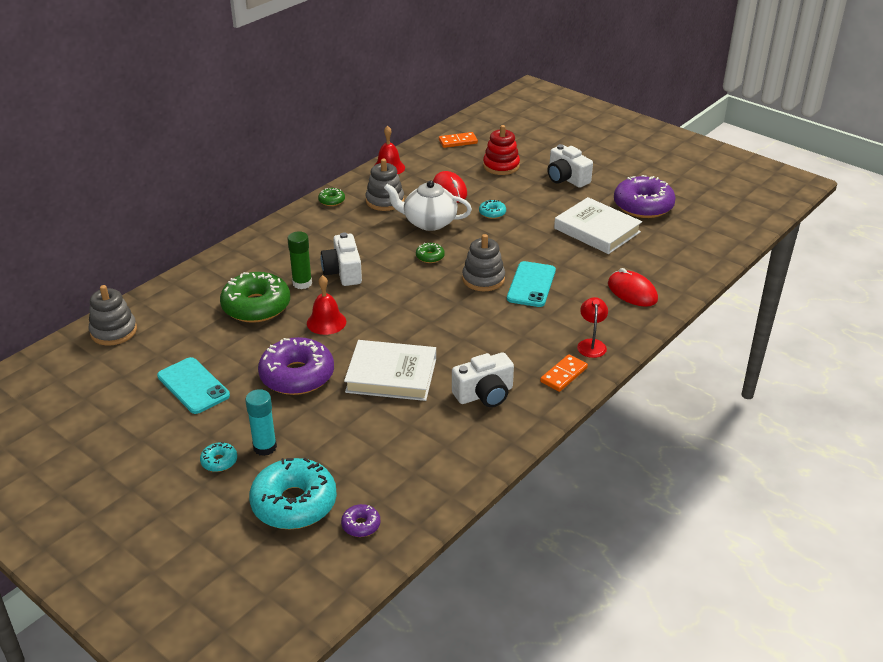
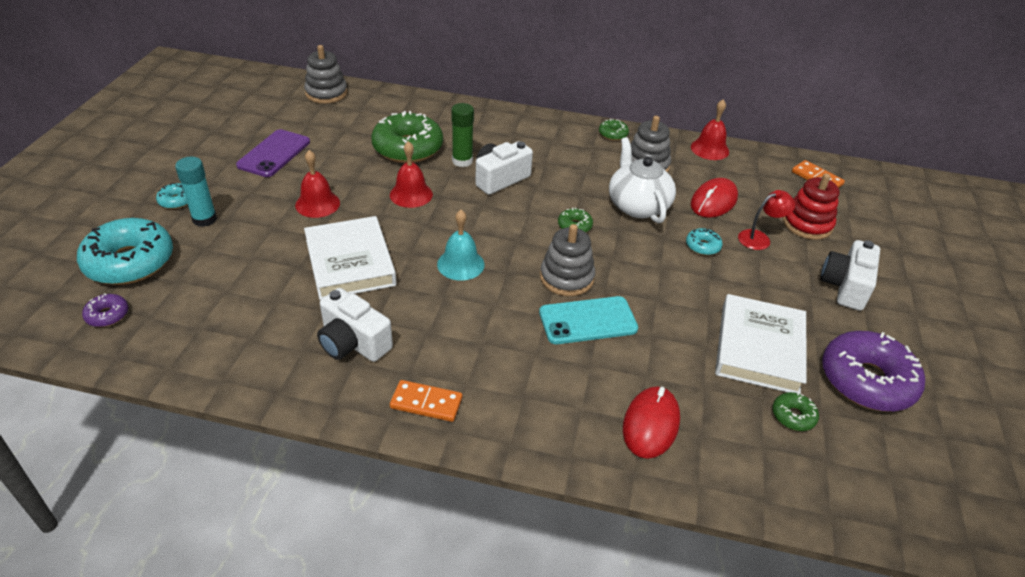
camera: 60 degrees right, 5 degrees up
(193, 386) = (274, 153): turquoise phone -> purple phone
(297, 376) = (317, 204): purple donut -> red bell
(434, 321) = (460, 264): none -> turquoise bell
(591, 344) = (505, 413): red lamp -> red lamp (759, 238)
(654, 241) = (793, 416): none -> green donut

